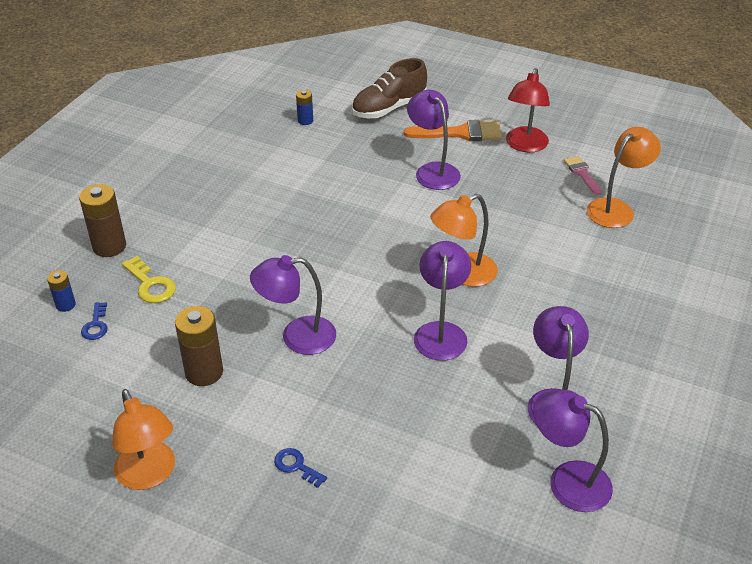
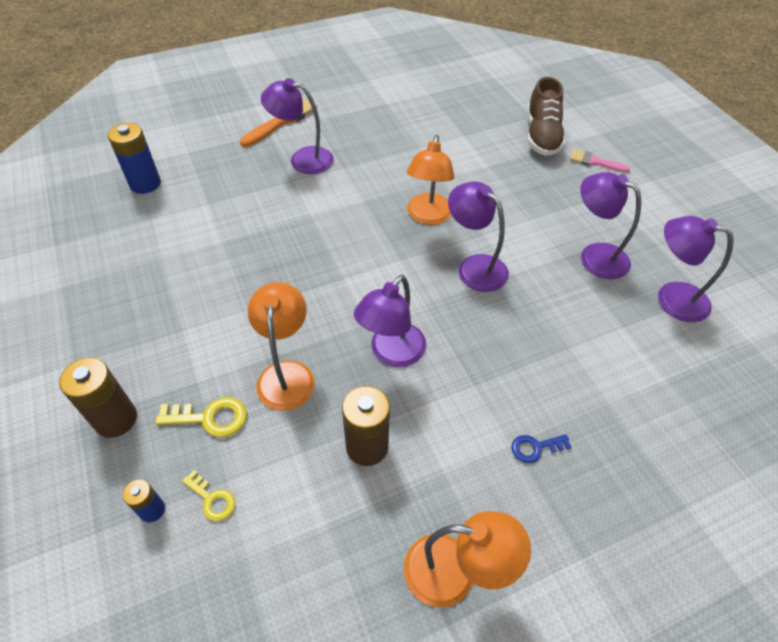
camera: 50 degrees left, 10 degrees up
(96, 325) = (212, 499): blue key -> yellow key
(305, 121) = (145, 184): blue battery -> blue battery, size x1.82
(389, 108) = (202, 133): brown shoe -> brown shoe (542, 136)
(525, 145) = (337, 103): red lamp -> none
(567, 480) = (671, 298): purple lamp -> purple lamp turned 45 degrees clockwise
(582, 173) = (398, 100): pink brush -> pink brush (594, 162)
(616, 208) = (449, 109): orange lamp -> orange lamp (286, 374)

